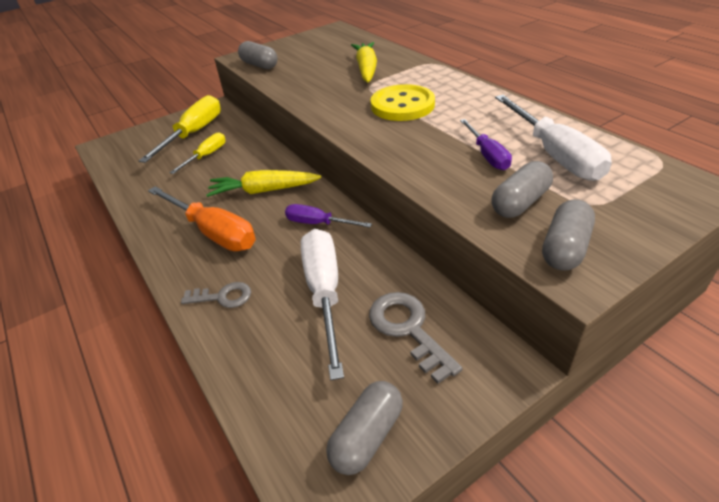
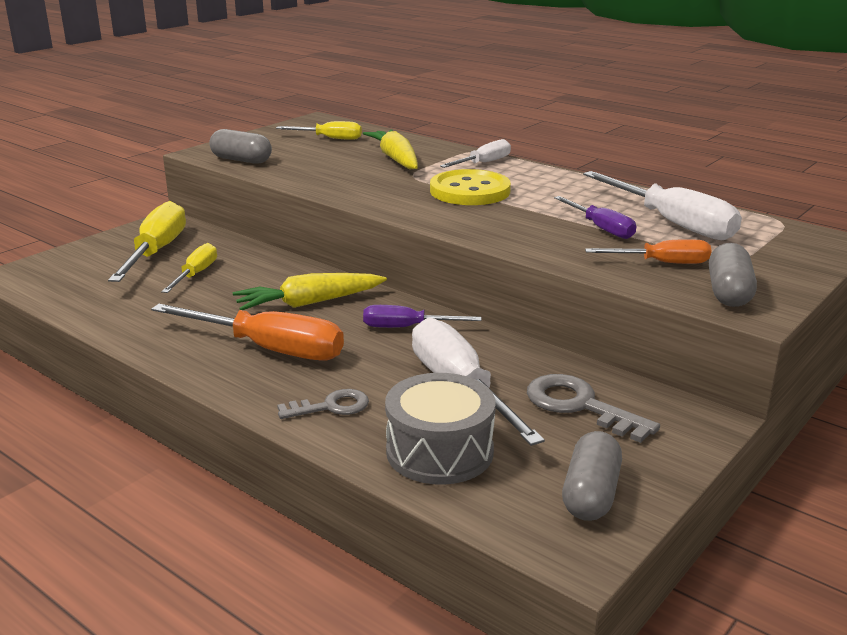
camera: 20 degrees left, 15 degrees down
(274, 360) = (439, 451): none -> grey drum
(332, 47) = (329, 138): none -> yellow screwdriver
(430, 76) = (483, 163): none -> white screwdriver
(520, 202) = (662, 263): grey capsule -> orange screwdriver

